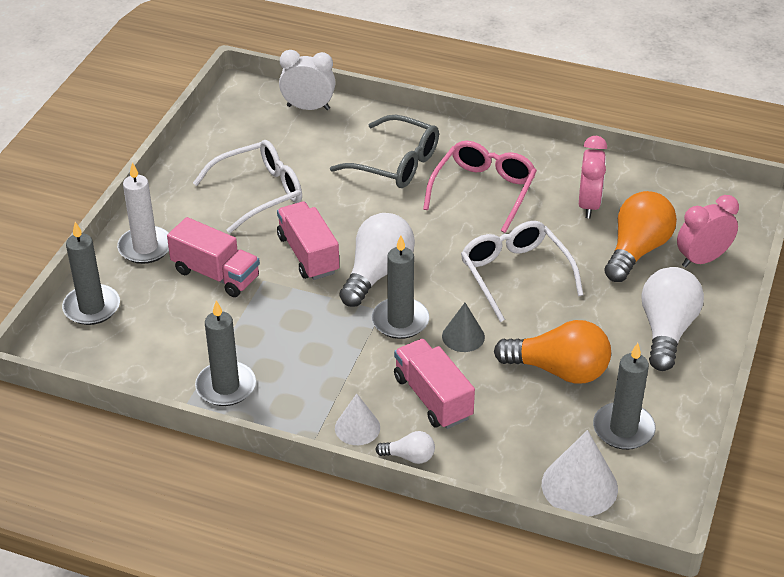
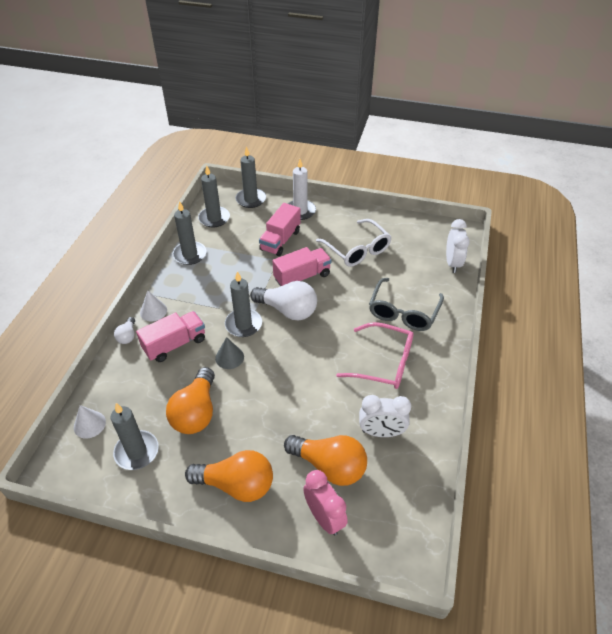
camera: 85 degrees right, 5 degrees up
(132, 356) = (214, 218): none -> grey candle
(515, 274) = (293, 384): white glasses -> none
(579, 486) = (89, 424): white cone -> white cone, size x0.62
(589, 204) = (381, 432): pink clock -> white clock
(666, 330) = (236, 485): white light bulb -> orange light bulb

